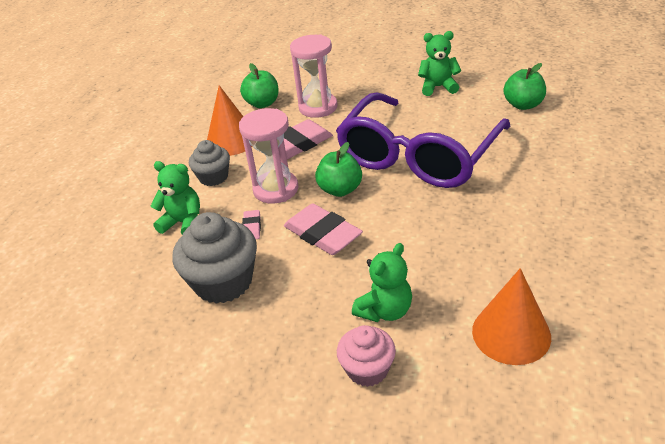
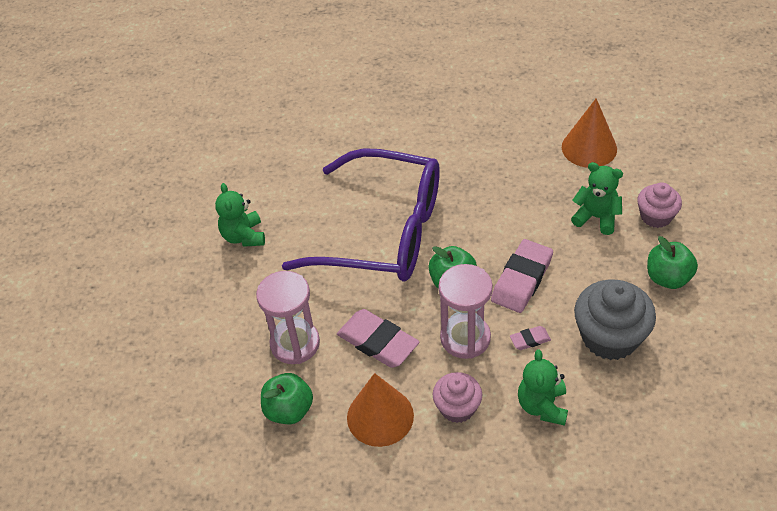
camera: 105 degrees left, 10 degrees up
(213, 177) = (457, 407): grey cupcake -> pink cupcake
(523, 105) = (280, 165): green apple -> green apple (668, 278)

